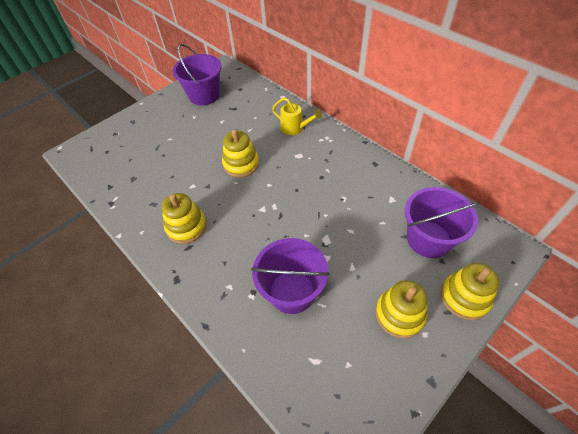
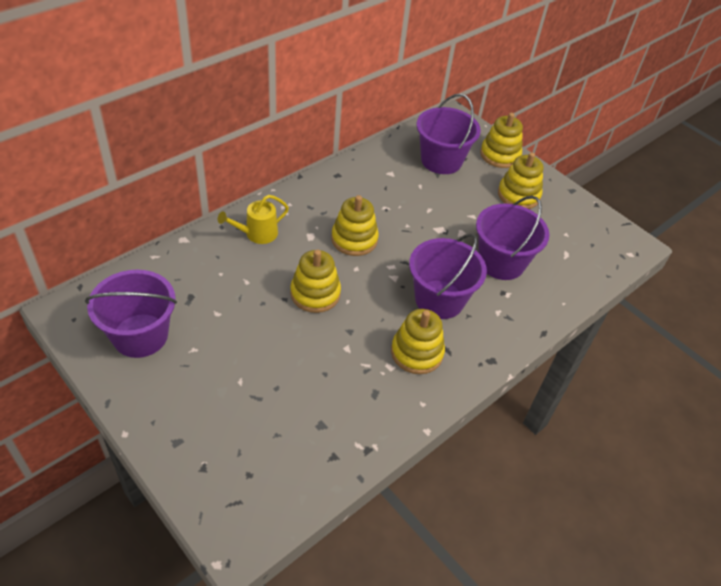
camera: 95 degrees left, 5 degrees down
(241, 240) = (439, 299): none -> purple bucket
(294, 128) = (257, 234): yellow watering can -> yellow watering can turned 150 degrees counterclockwise
(300, 181) = (354, 239): none -> yellow stacking toy

